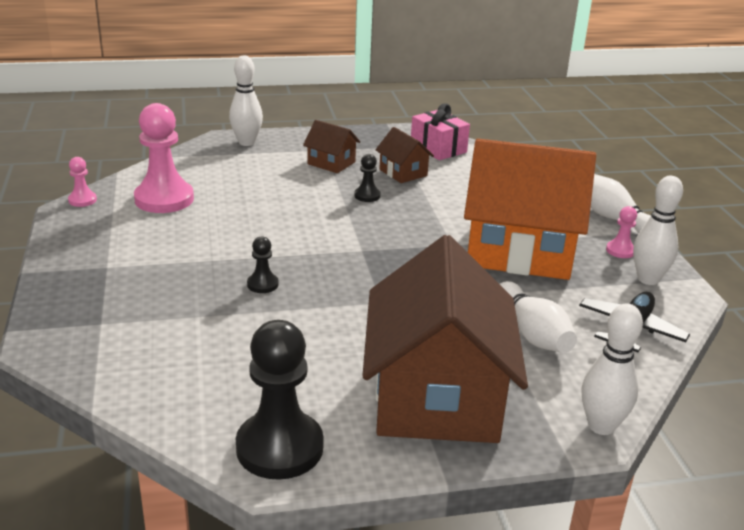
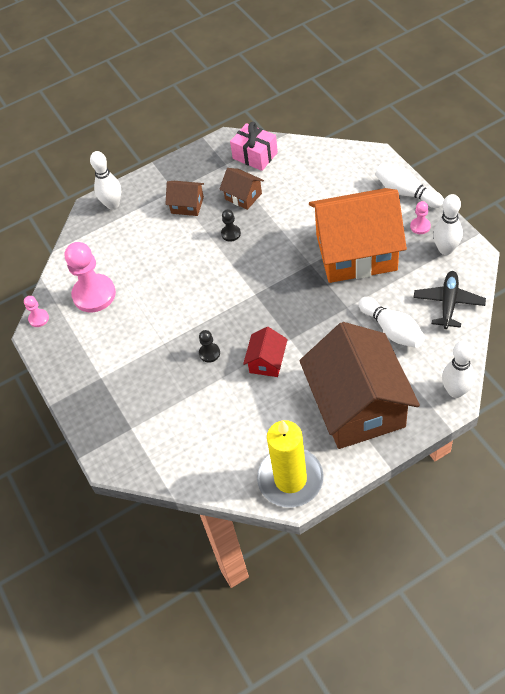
camera: 10 degrees left, 25 degrees up
(279, 448) = (290, 479): black pawn -> yellow candle
(334, 313) = (267, 361): none -> red house

